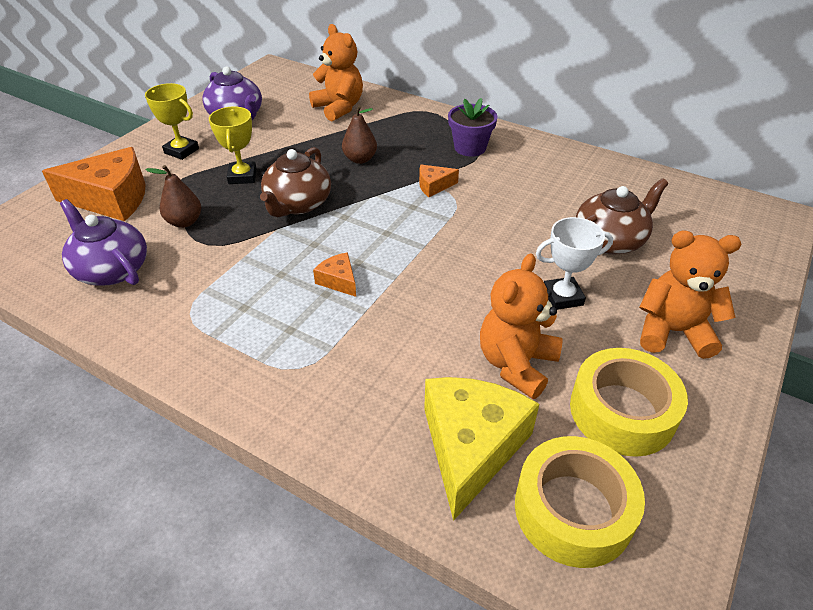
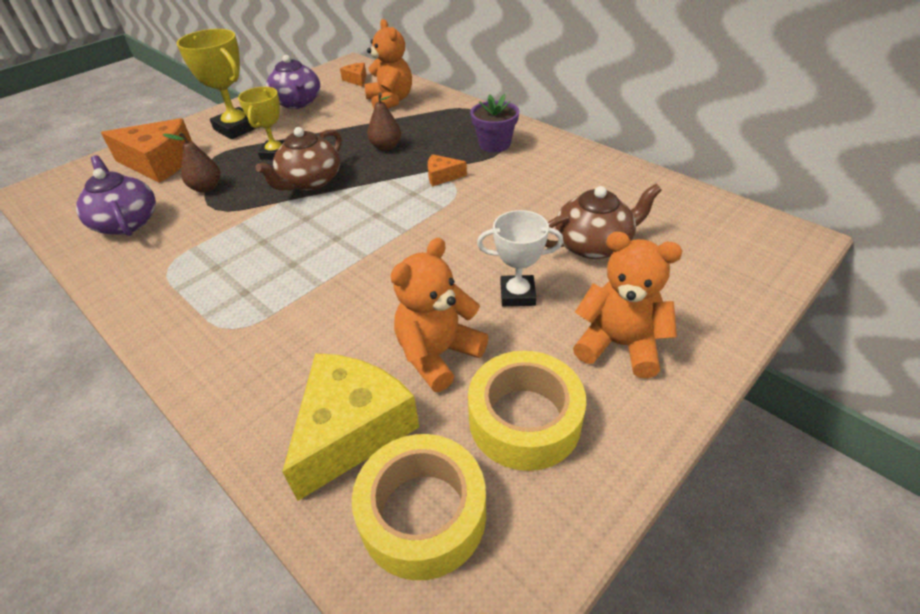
camera: 15 degrees right, 0 degrees up
(181, 151) = (237, 128): yellow trophy -> yellow trophy, size x1.53
(338, 281) = (310, 253): orange cheese -> orange cheese (356, 80)

